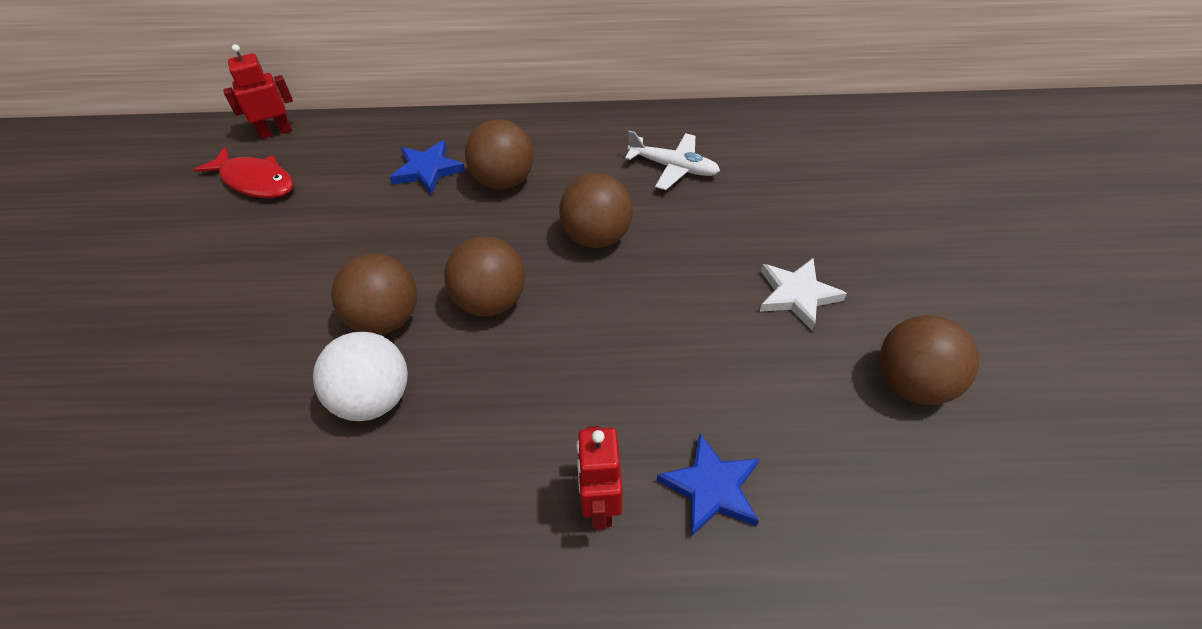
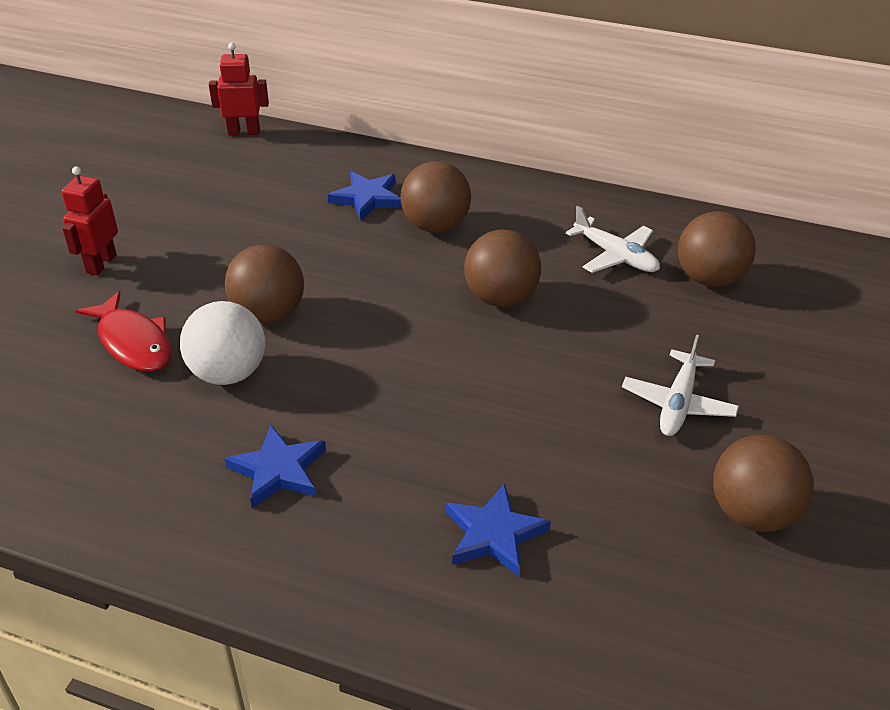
camera: 20 degrees right, 10 degrees down
(255, 181) = (207, 170): red fish -> red fish (133, 342)
(474, 493) = (278, 470): none -> blue star
(491, 301) = (370, 325): brown ball -> brown ball (710, 279)
(600, 504) = (384, 513): red robot -> red robot (101, 264)
(797, 295) = (678, 403): white star -> white plane

